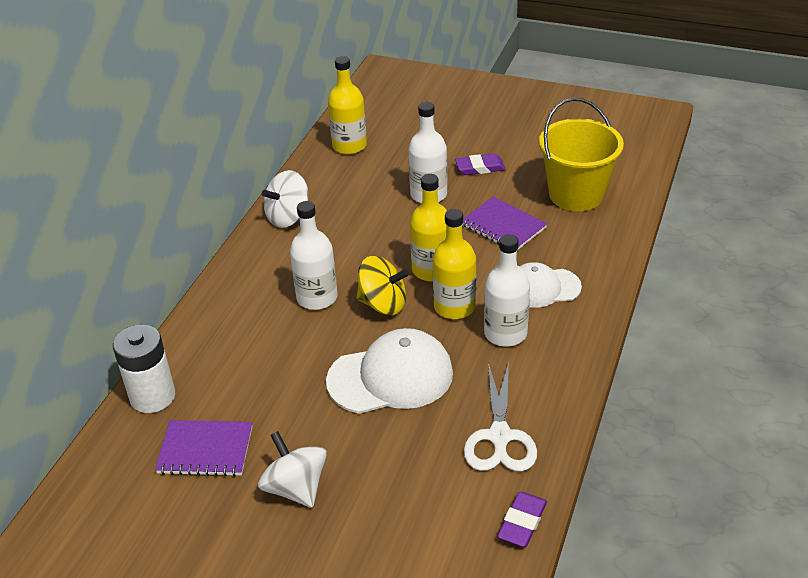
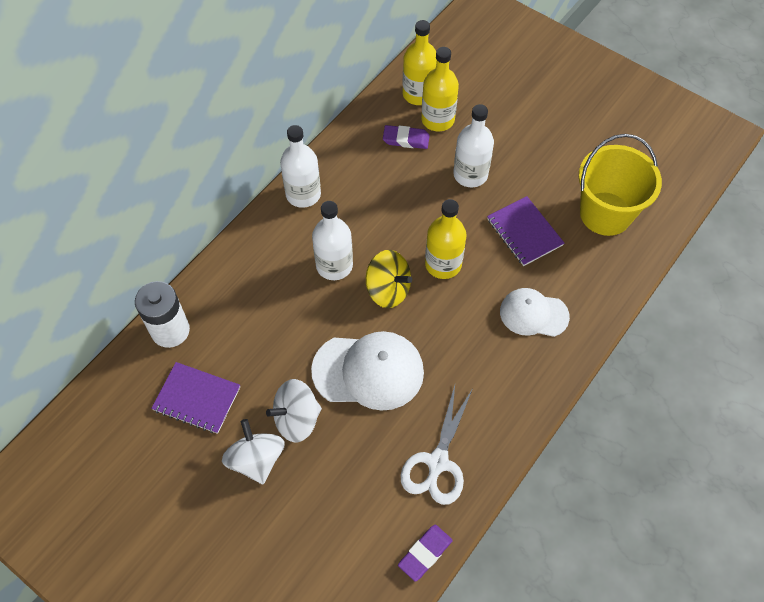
camera: 15 degrees right, 20 degrees up
(288, 217) = (338, 165): white spinning top -> white spinning top (297, 419)
(454, 307) = (448, 312): yellow bottle -> yellow bottle (437, 119)
(480, 168) = (528, 155): purple eraser -> purple eraser (406, 139)
(505, 333) = (482, 355): white bottle -> white bottle (303, 194)

